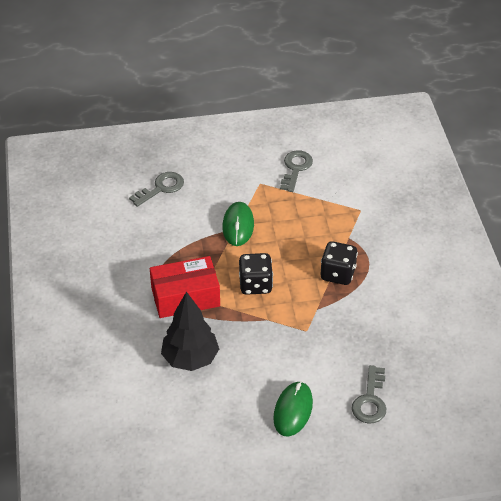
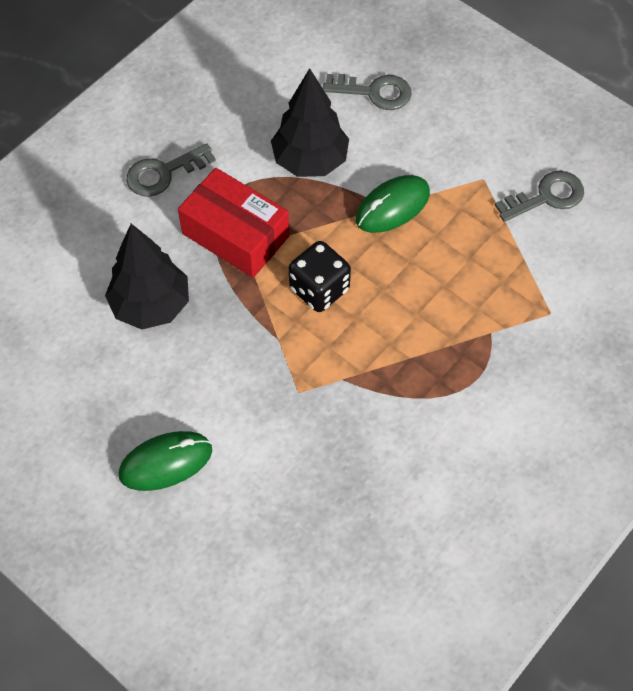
camera: 50 degrees right, 15 degrees up
(174, 239) = (310, 161): none -> black tree
(337, 274) = (419, 362): black dice -> none
(370, 400) = (252, 536): grey key -> grey key (163, 173)

